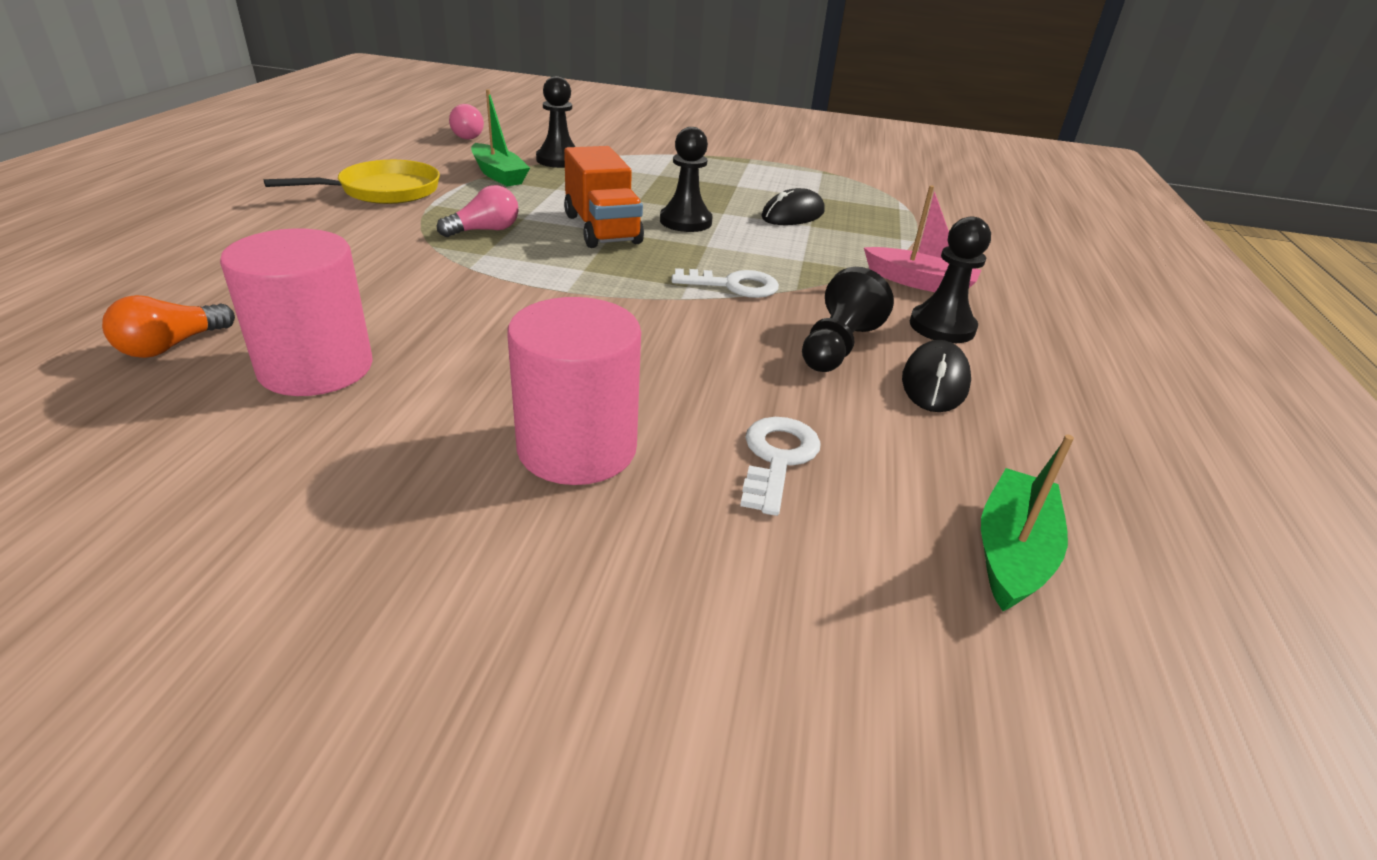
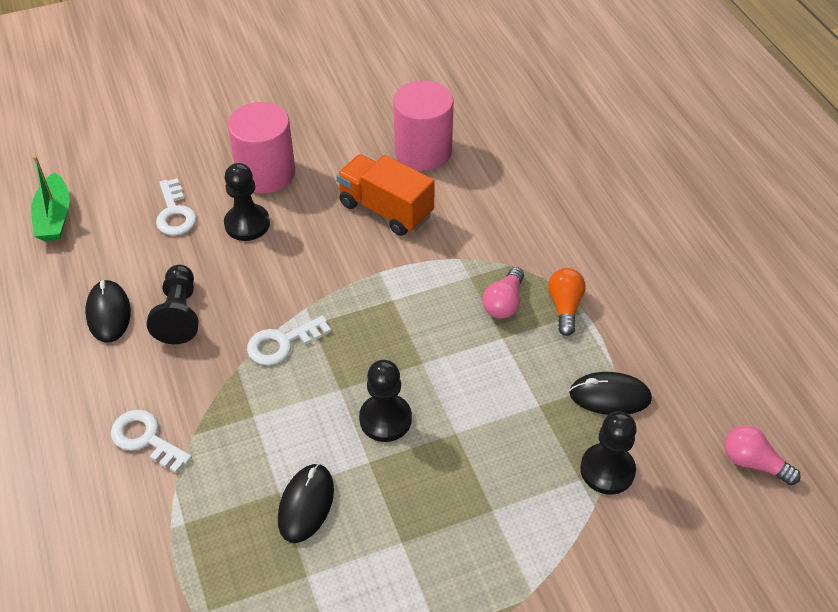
camera: 150 degrees right, 15 degrees up
(171, 346) = (498, 128): orange light bulb -> orange light bulb (565, 307)
(383, 191) = (638, 306): yellow pan -> none
(498, 175) = (610, 396): green boat -> black mouse
(602, 229) = (433, 360): orange truck -> orange truck (385, 209)
(919, 283) = (146, 439): pink boat -> white key
(942, 327) = (115, 380): black pawn -> black pawn (247, 224)

